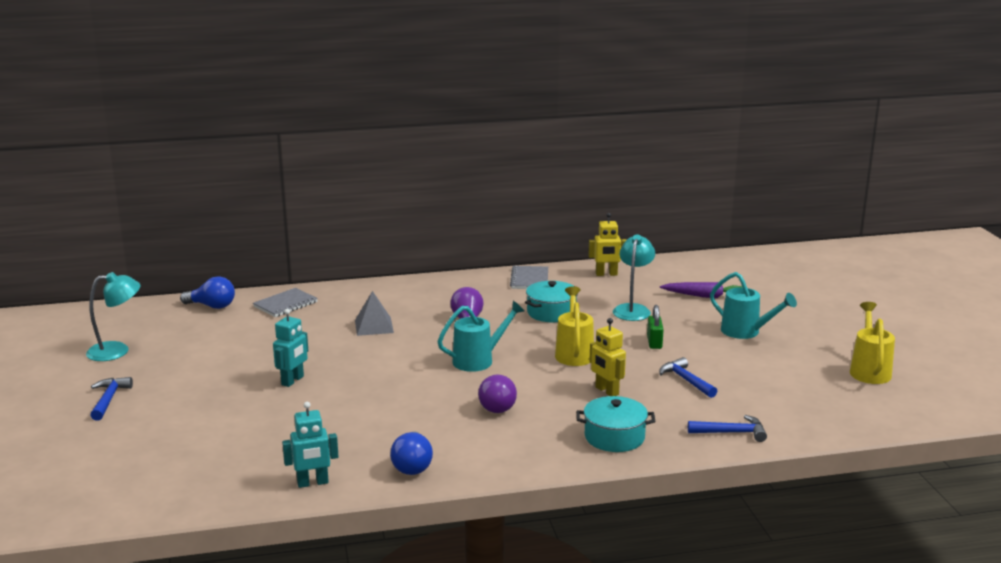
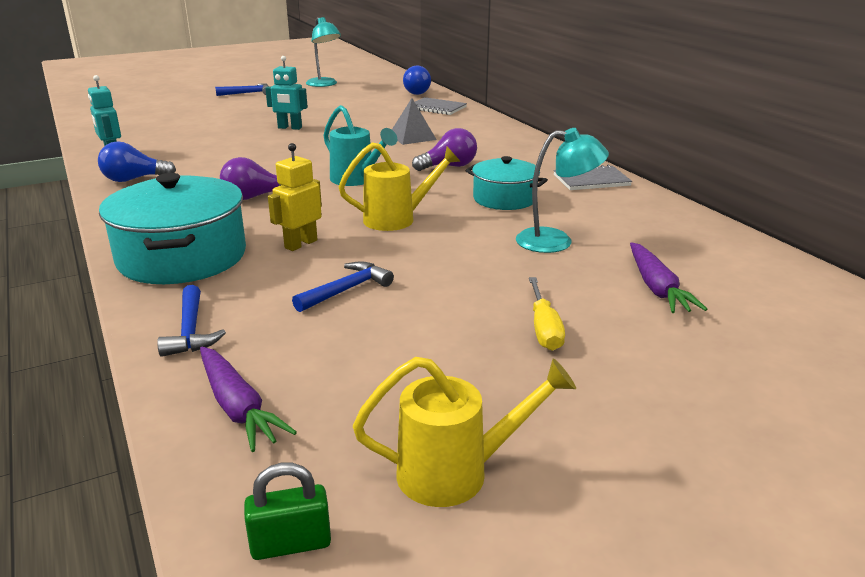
camera: 75 degrees right, 5 degrees up
(606, 274) = (659, 217): yellow robot -> none
(614, 437) = (182, 257): turquoise pot -> turquoise pot, size x1.67
(654, 342) = (457, 262): green padlock -> green padlock (291, 544)
(745, 332) = (544, 328): turquoise watering can -> yellow screwdriver
(817, 419) = (238, 407): none -> purple carrot

